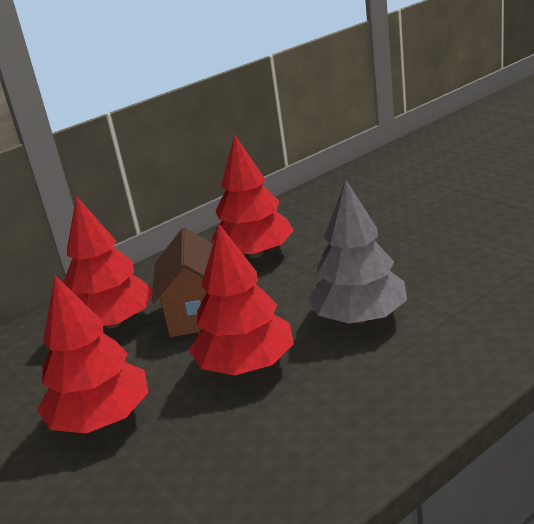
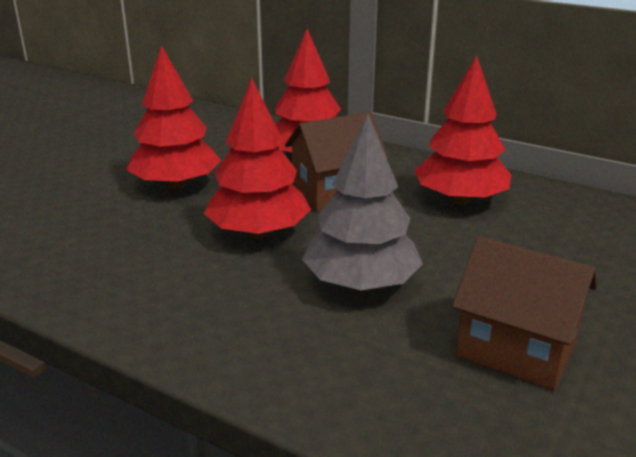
camera: 65 degrees right, 0 degrees up
(463, 266) = (516, 349): none -> brown house

